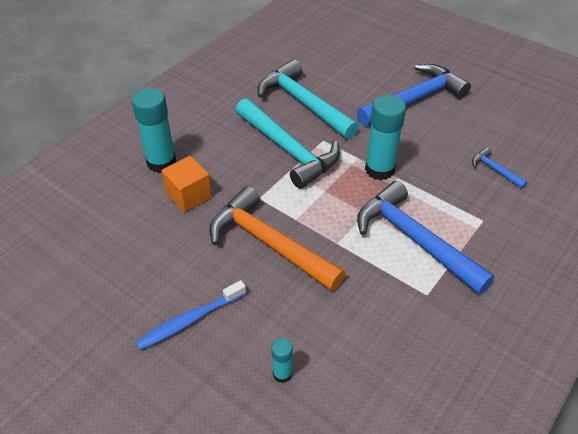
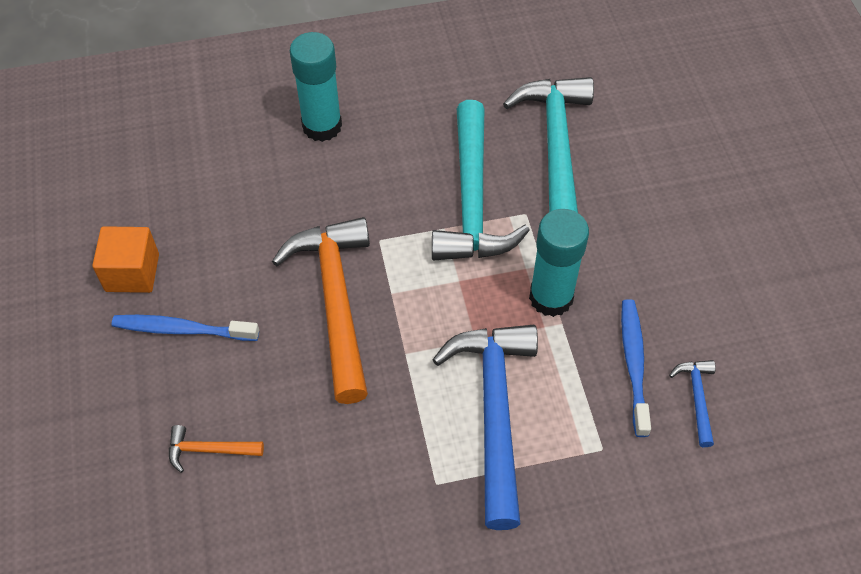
camera: 40 degrees right, 10 degrees up
(189, 195) = (311, 186): orange cube -> orange cube (132, 272)
(282, 374) = (209, 450): turquoise glue stick -> orange hammer
(414, 99) = (705, 231): blue hammer -> none
(452, 174) = (634, 365): none -> blue toothbrush

